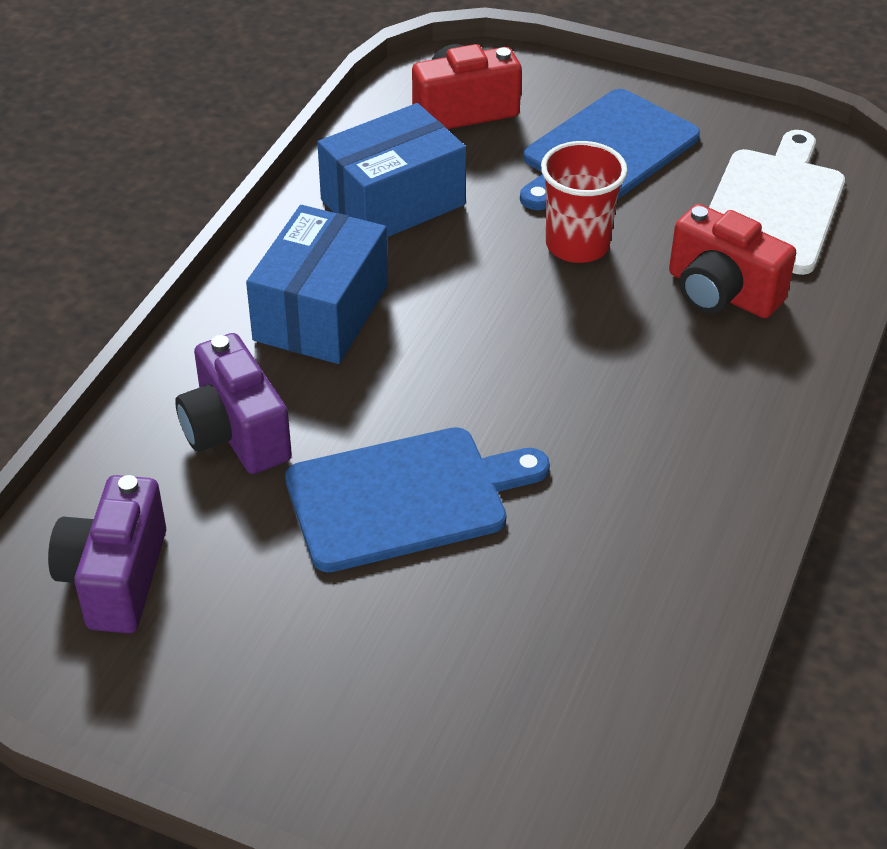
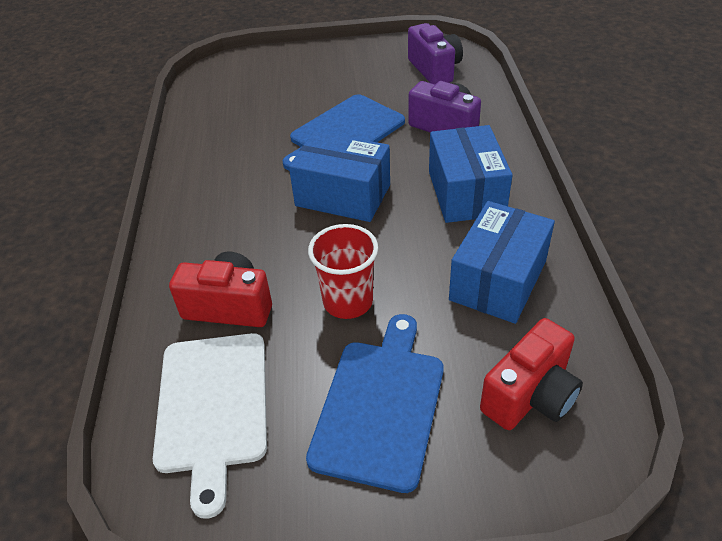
camera: 155 degrees right, 0 degrees up
(490, 379) = (343, 195): none -> blue box

